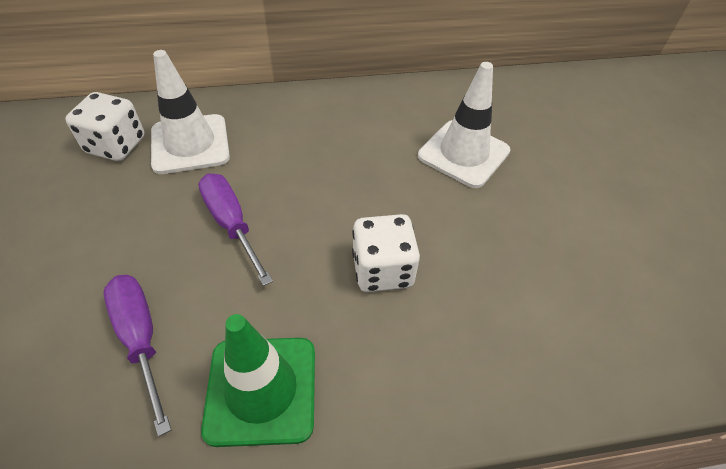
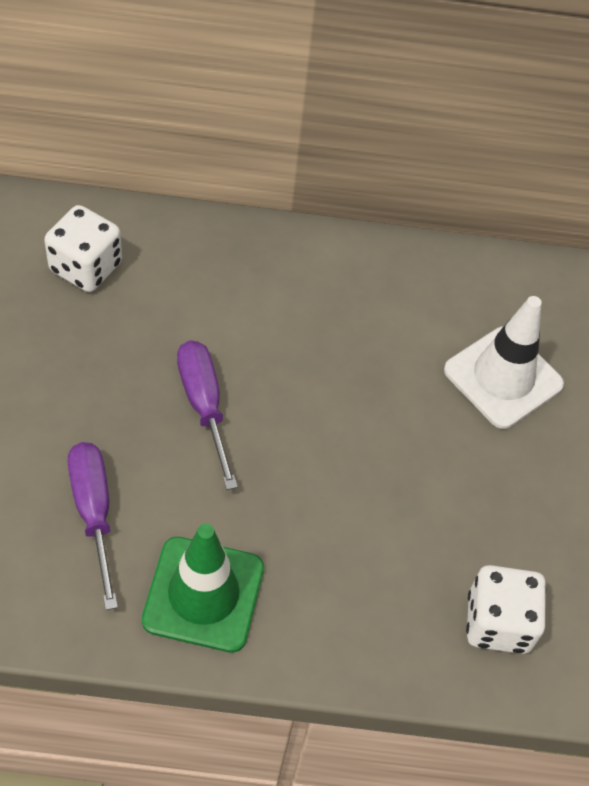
camera: 10 degrees right, 5 degrees up
(190, 144) = (172, 285): white traffic cone -> none
(382, 270) = (357, 502): white dice -> white dice (498, 622)

